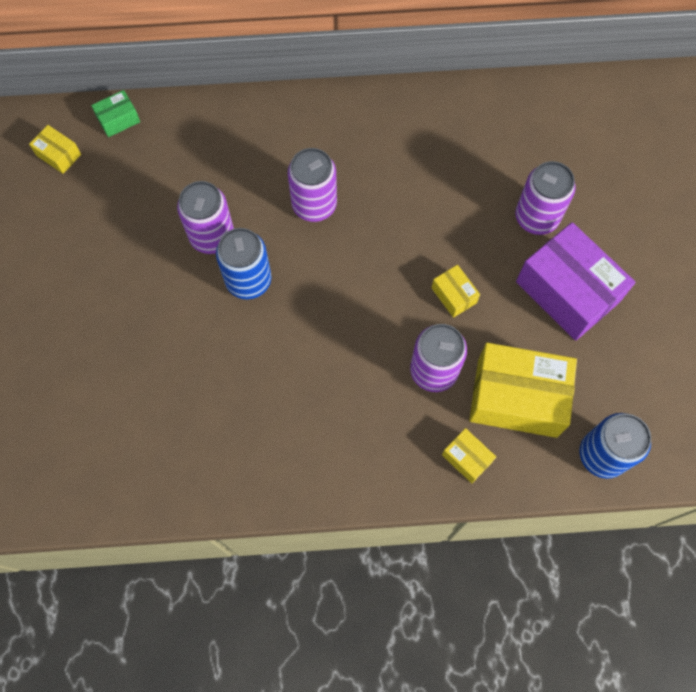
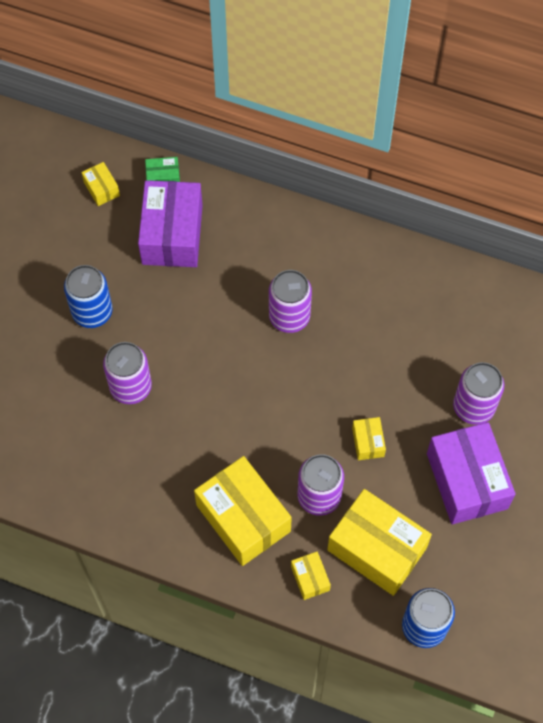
camera: 25 degrees right, 5 degrees down
(155, 171) = (172, 234): none -> purple box
(212, 236) = (193, 308): purple can -> purple can (131, 387)
(248, 280) = (204, 357): blue can -> blue can (92, 312)
(369, 427) = (243, 518): none -> yellow box

